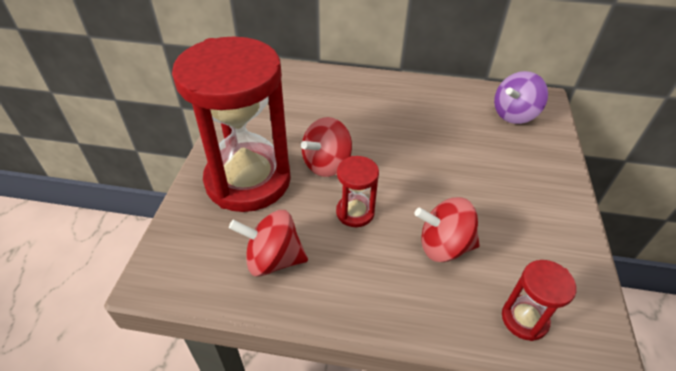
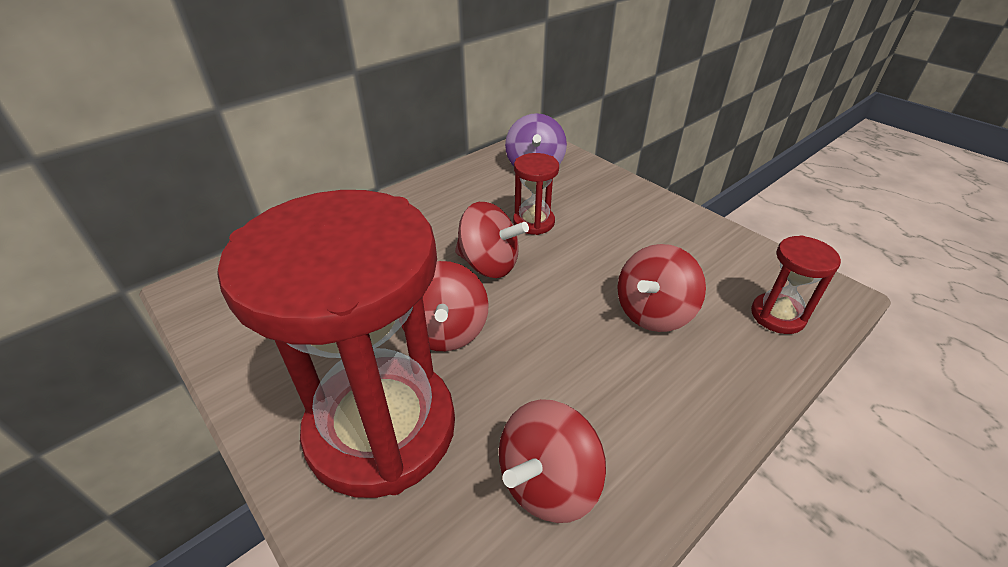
camera: 50 degrees left, 5 degrees down
(355, 212) = (546, 353): red hourglass -> red hourglass (533, 222)
(395, 150) = (489, 264): none -> red spinning top

